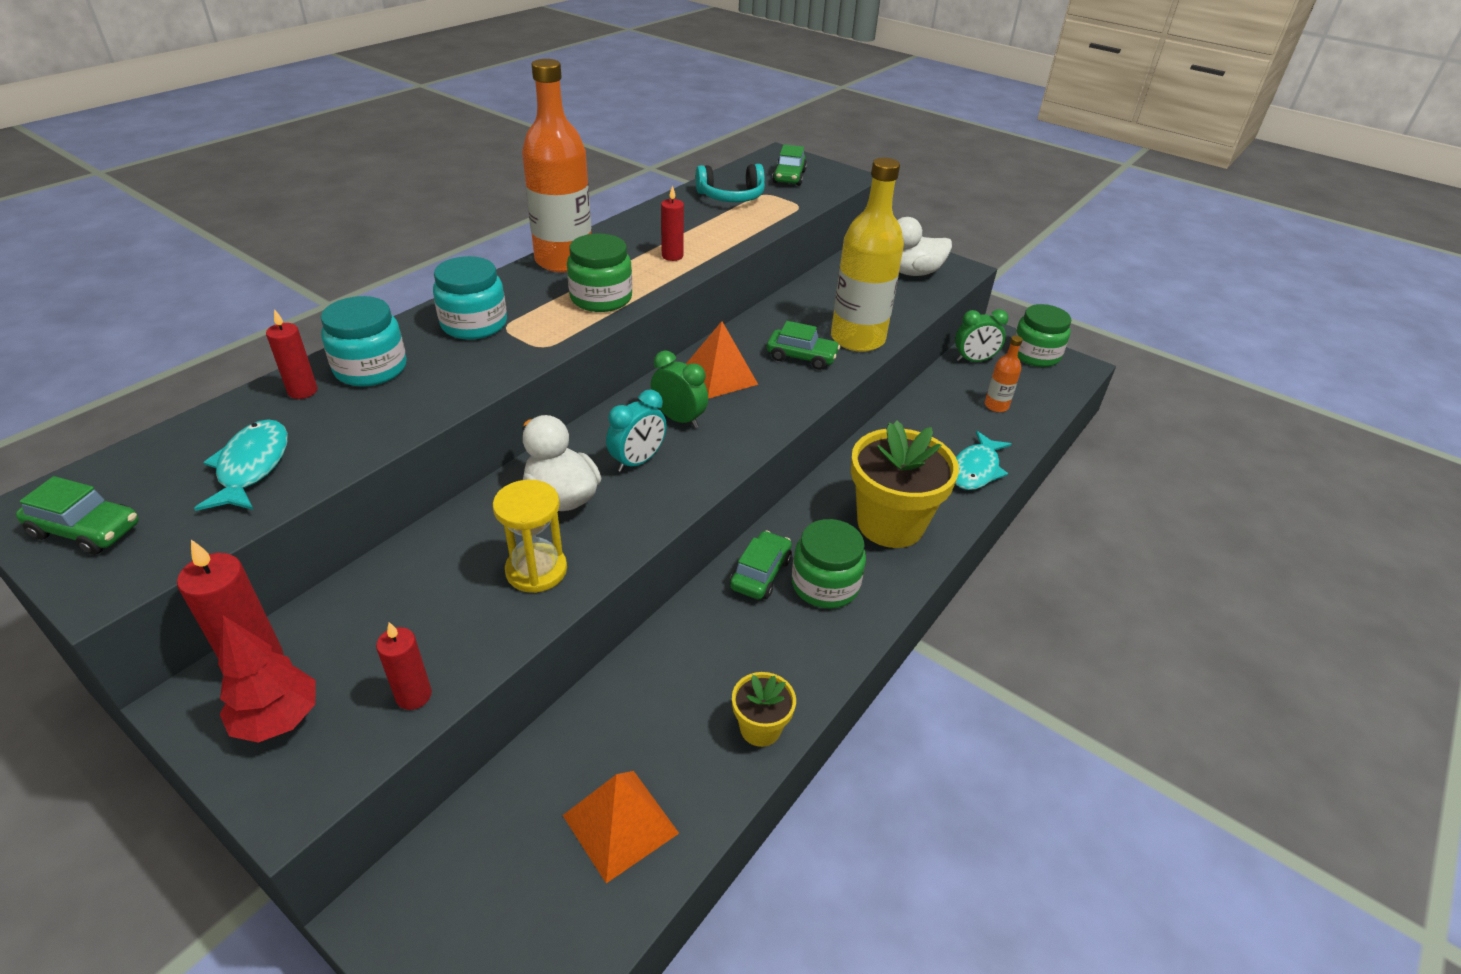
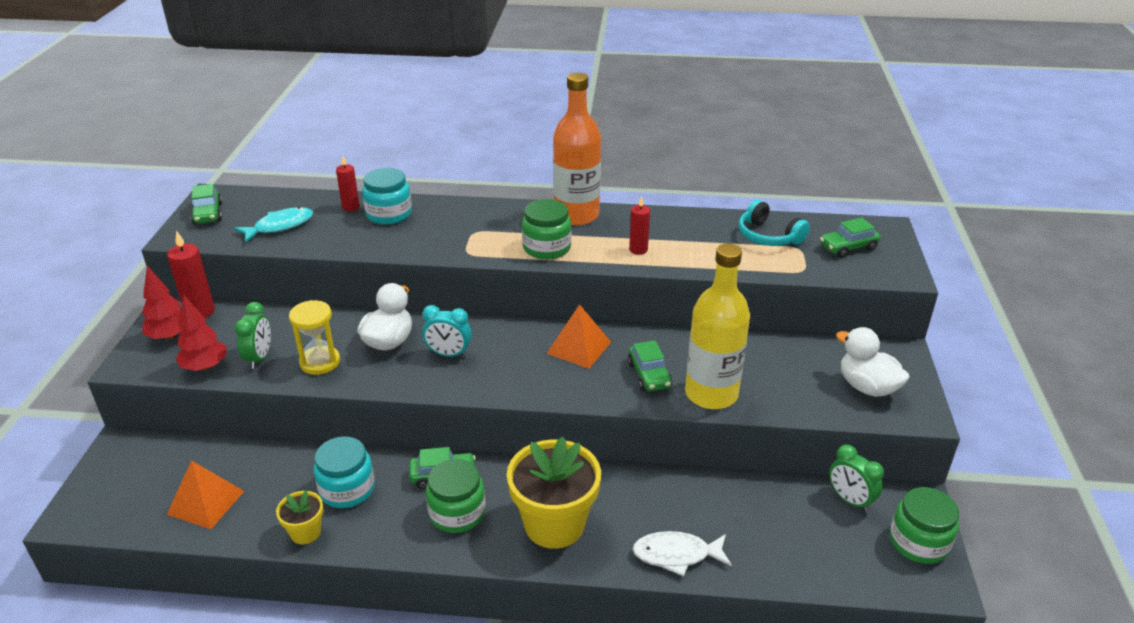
camera: 60 degrees right, 5 degrees down
(414, 696) = (205, 367): red candle -> red tree
(474, 324) = (466, 221): turquoise jar -> turquoise jar (347, 489)
(679, 419) = (510, 351): green clock -> green clock (259, 358)
(976, 469) = (676, 555): turquoise fish -> white fish
(996, 406) = (791, 539): orange bottle -> none

